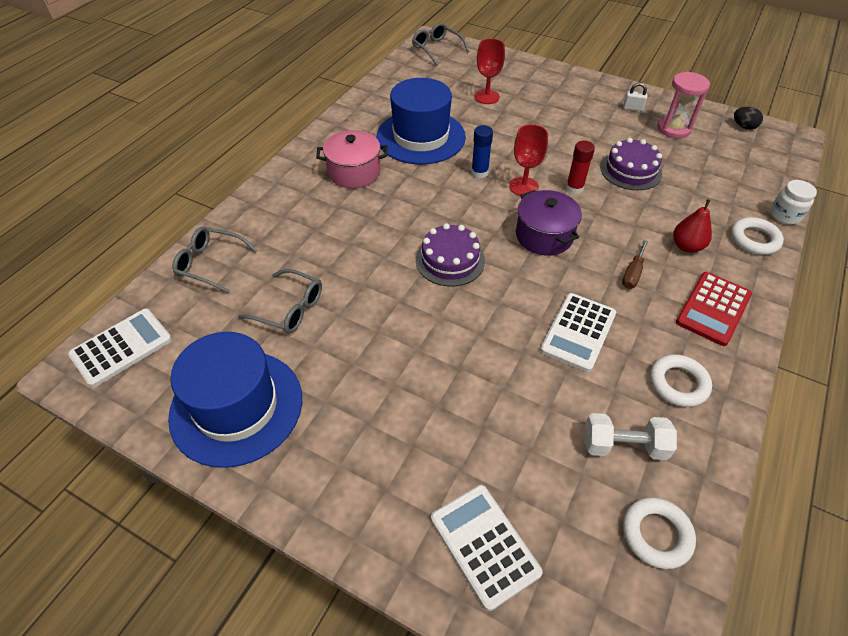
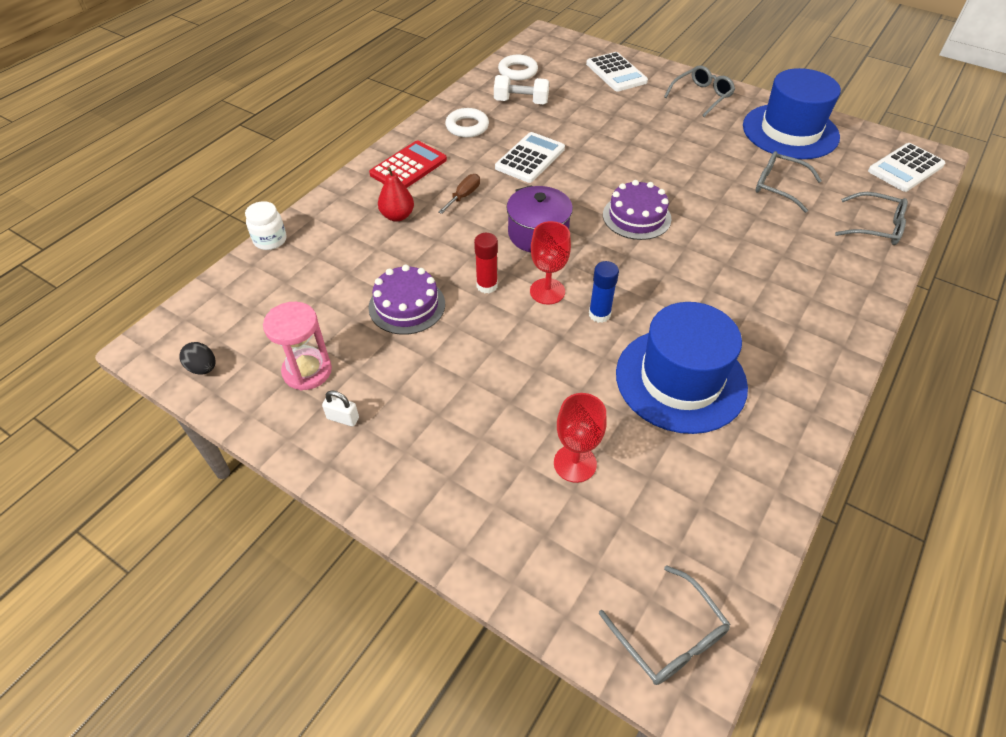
camera: 175 degrees left, 0 degrees up
(344, 484) = (702, 96): none -> grey glasses
(354, 172) = (761, 325): pink pot -> none
(754, 239) = (324, 218): white ring -> none

